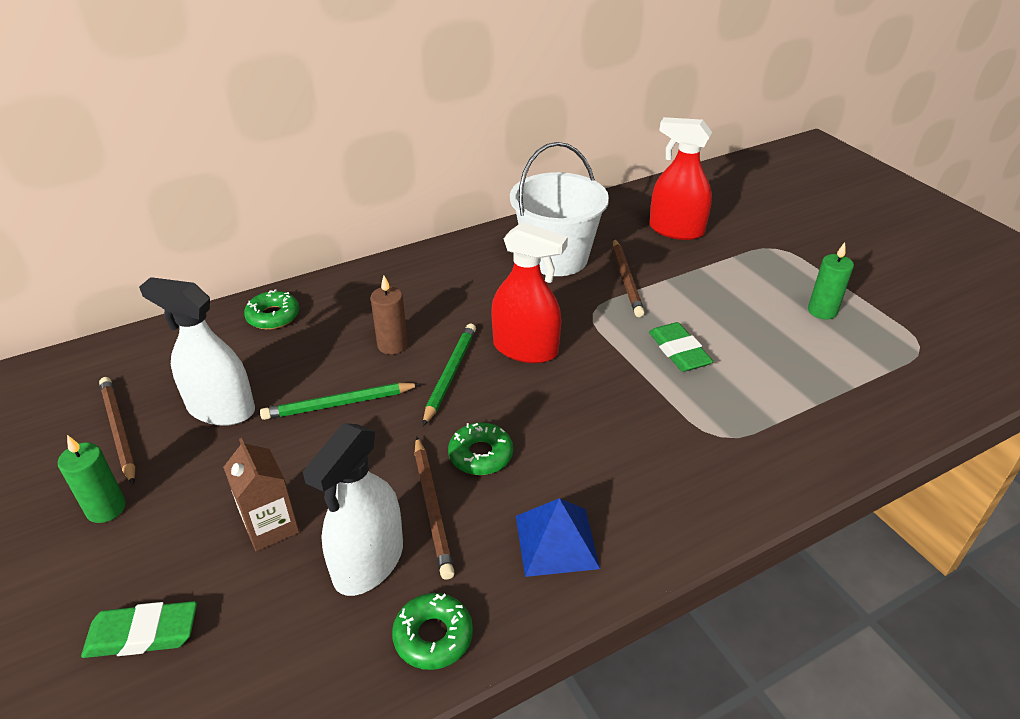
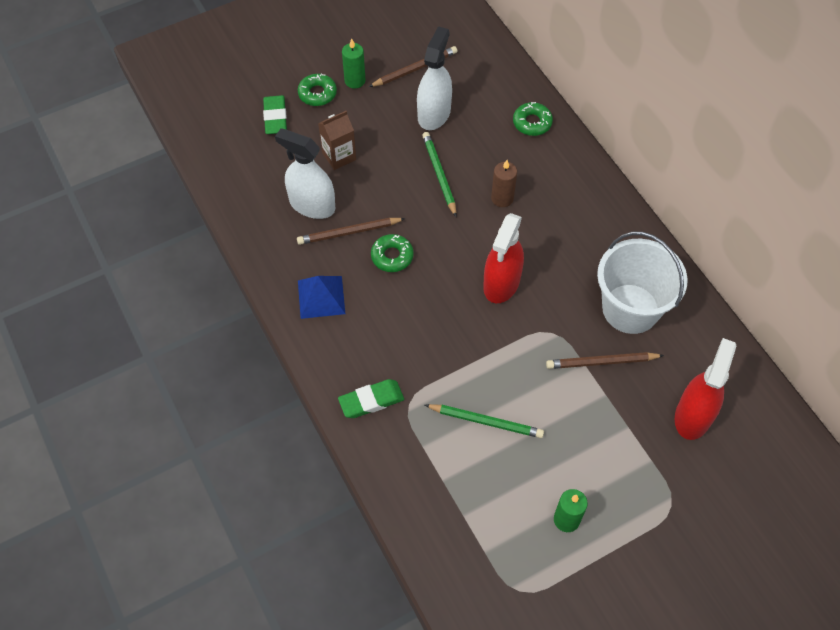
camera: 90 degrees right, 20 degrees up
(433, 636) = (263, 238): green donut -> green donut (317, 93)
(450, 374) = (470, 236): green pencil -> green pencil (486, 422)
(679, 351) = (503, 390): green eraser -> green eraser (371, 401)

